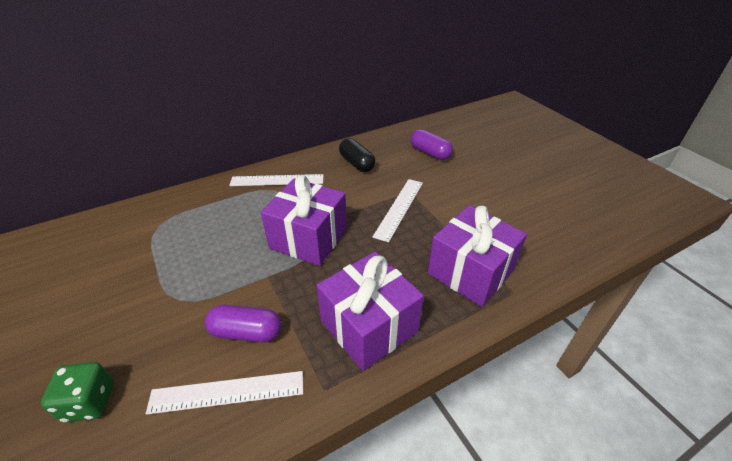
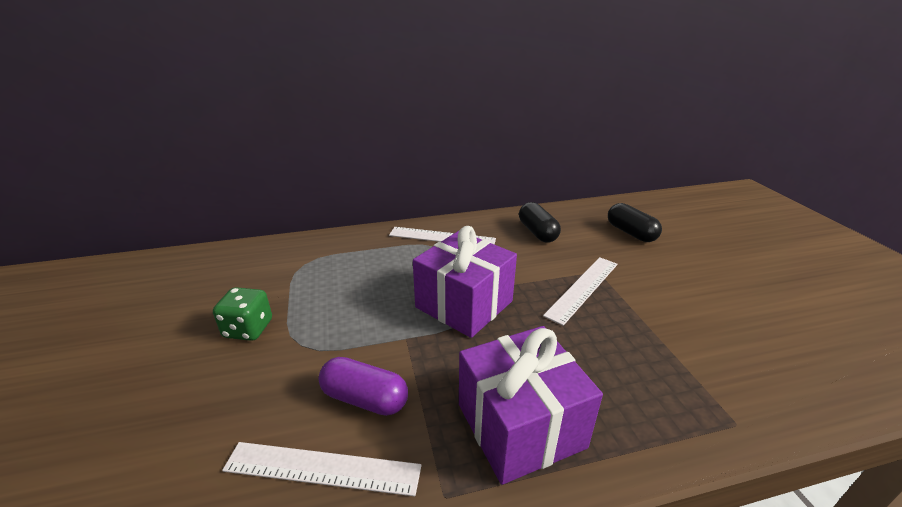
camera: 15 degrees right, 10 degrees down
(89, 402) = (169, 440): green dice -> green dice (248, 329)
(430, 153) = (631, 233): purple capsule -> black capsule
(470, 272) = (673, 383): purple gift -> none

